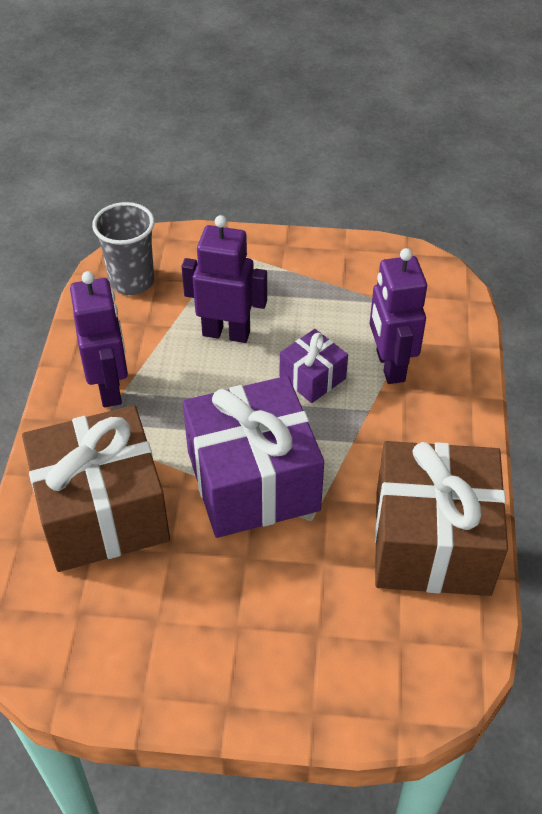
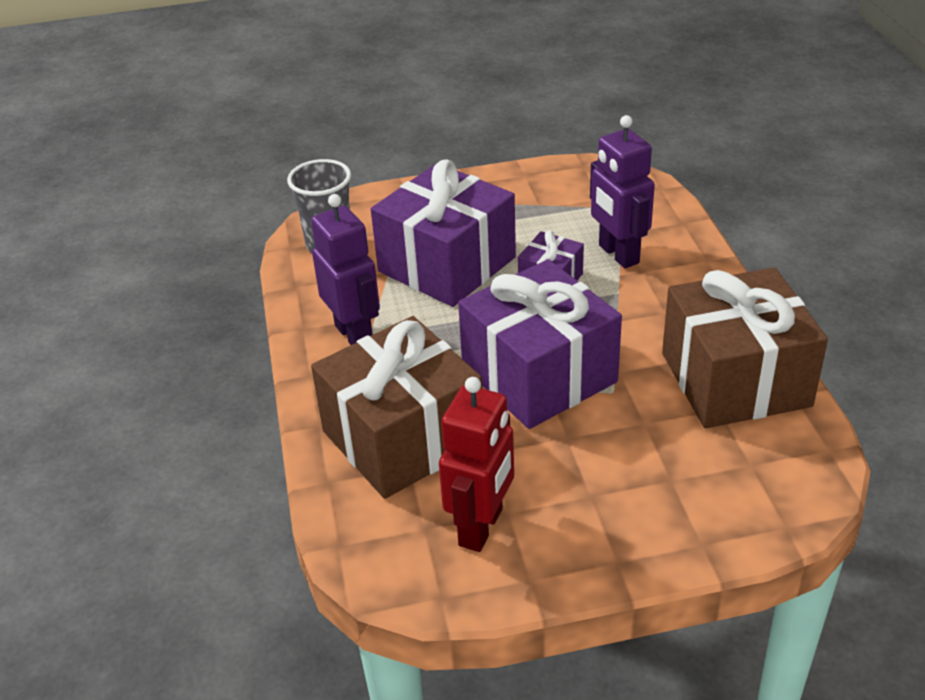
camera: 15 degrees left, 10 degrees down
(127, 629) = (482, 527): none -> red robot
(226, 333) = (447, 264): purple robot -> purple gift

